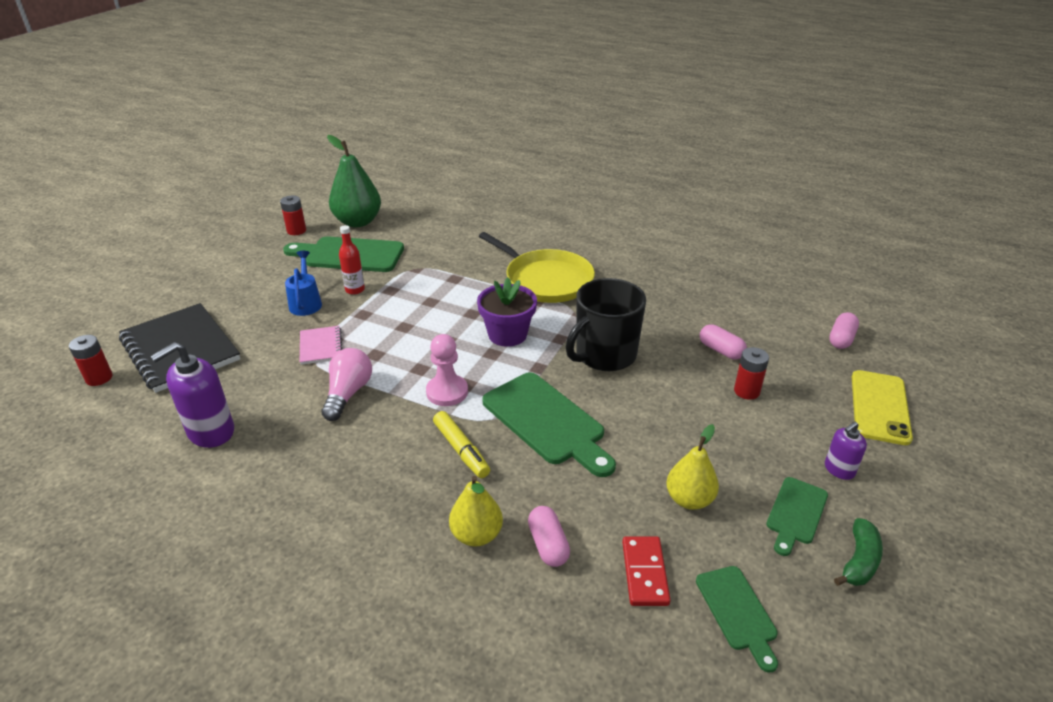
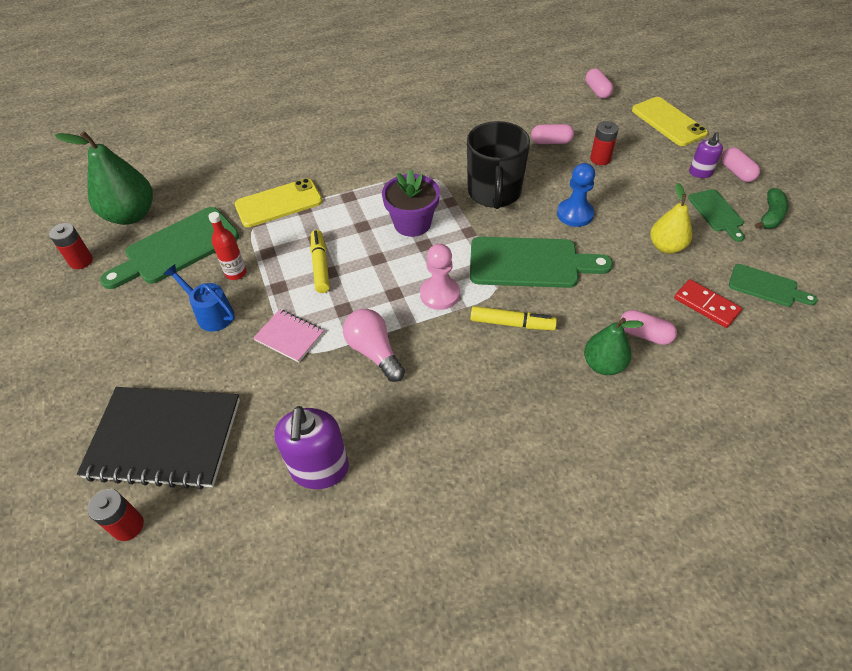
camera: 45 degrees left, 15 degrees up
(406, 319) = (320, 265): none -> yellow marker
(445, 266) = (279, 203): none -> yellow phone
(476, 535) = (603, 364): yellow pear -> green pear
(545, 280) = (373, 165): yellow pan -> none
(646, 415) = (575, 214): none -> blue pawn
(859, 561) = (770, 215): green banana -> green banana turned 45 degrees clockwise
(886, 497) = (736, 172): none -> pink capsule

